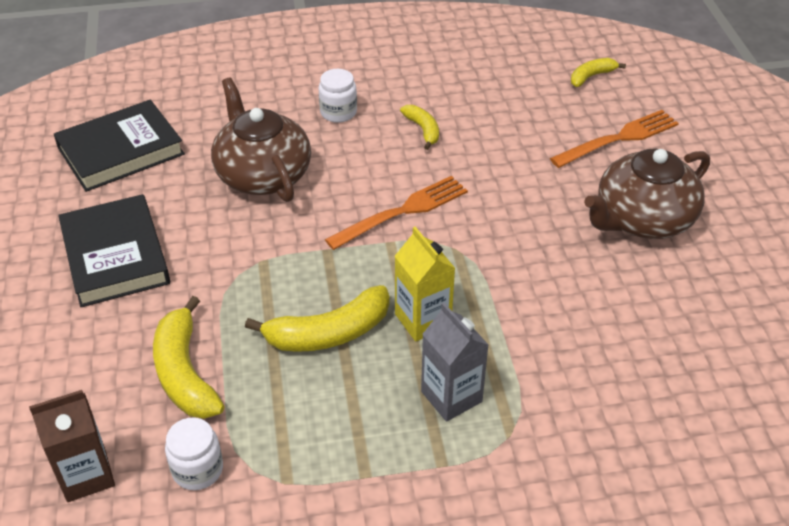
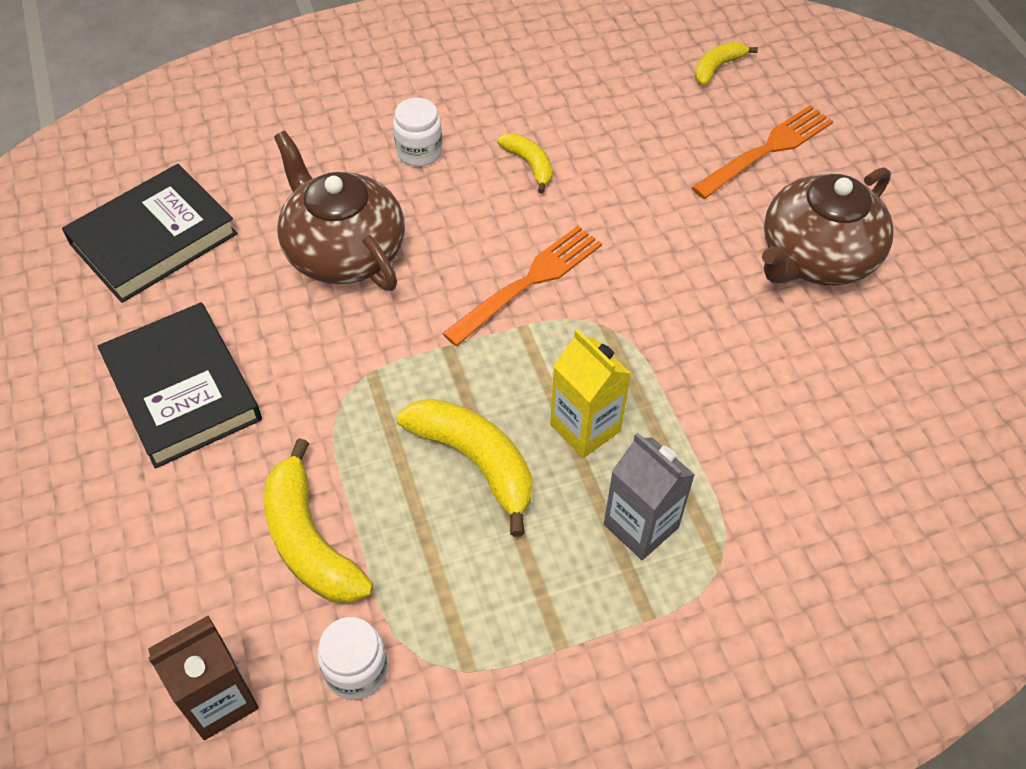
camera: 10 degrees left, 10 degrees up
(329, 333) = (475, 461): yellow banana -> yellow banana turned 105 degrees counterclockwise

